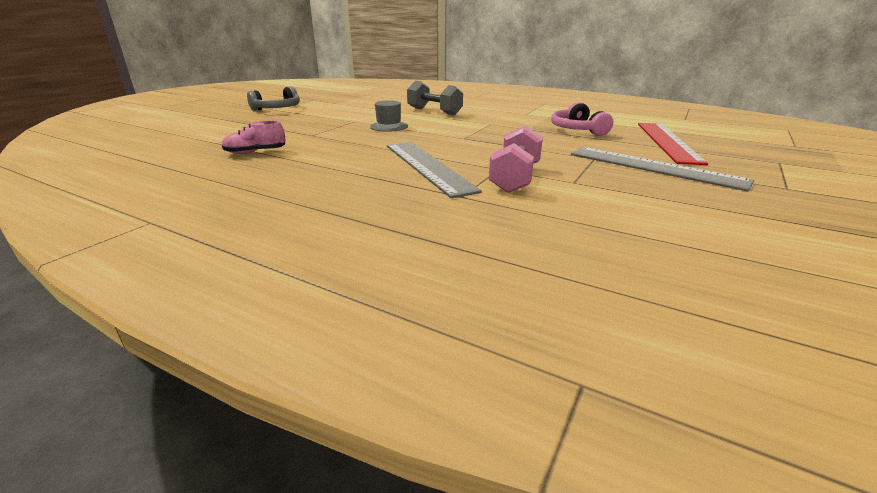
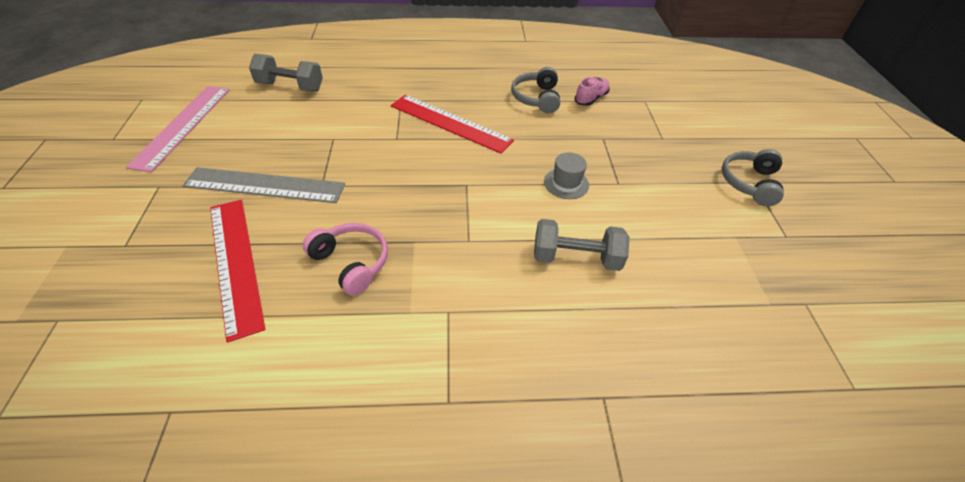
camera: 145 degrees right, 20 degrees up
(304, 163) = (536, 98): none -> grey headphones
(428, 166) = (450, 123): grey ruler -> red ruler
(515, 178) = (377, 129): pink dumbbell -> none
(638, 254) = (290, 87): none -> grey dumbbell
(822, 239) = (182, 125): none -> pink ruler

